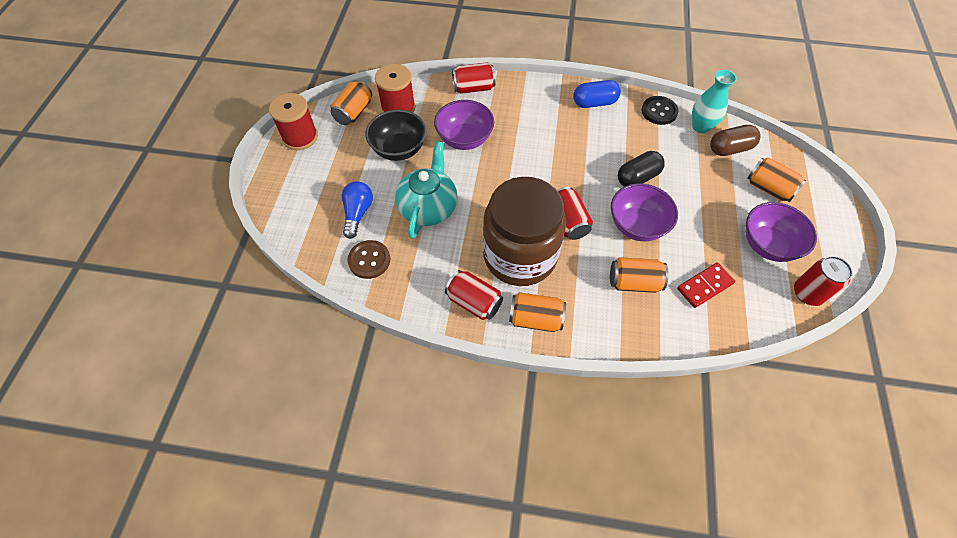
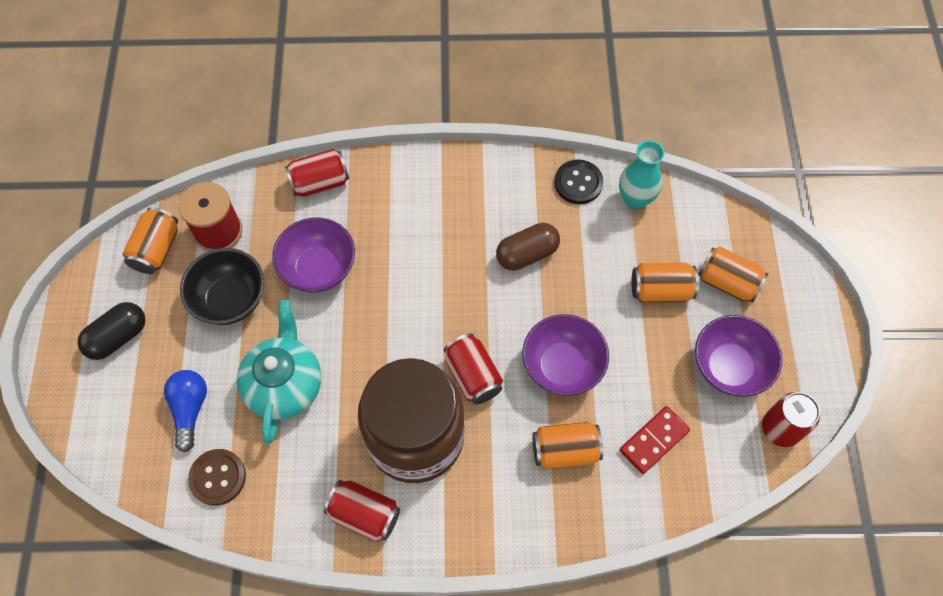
camera: 10 degrees left, 5 degrees up
(300, 137) = (87, 301): red spool -> none
(535, 319) = (446, 525): orange can -> orange can (660, 290)
(594, 103) = (490, 182): blue capsule -> none
(637, 177) = (557, 293): black capsule -> black capsule (118, 337)
(730, 149) = (675, 228): brown capsule -> brown capsule (527, 254)

